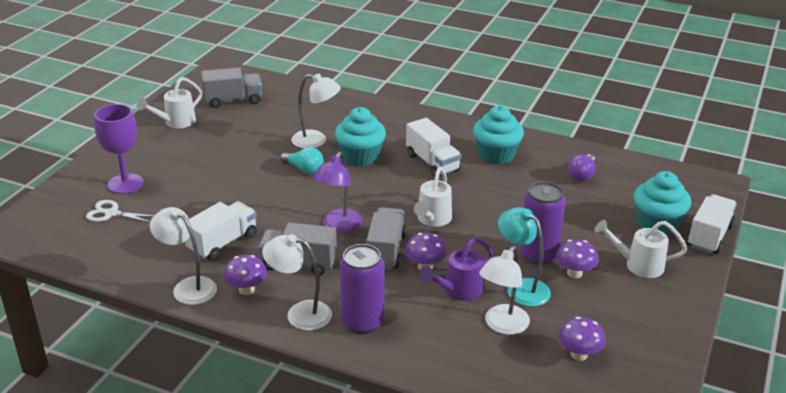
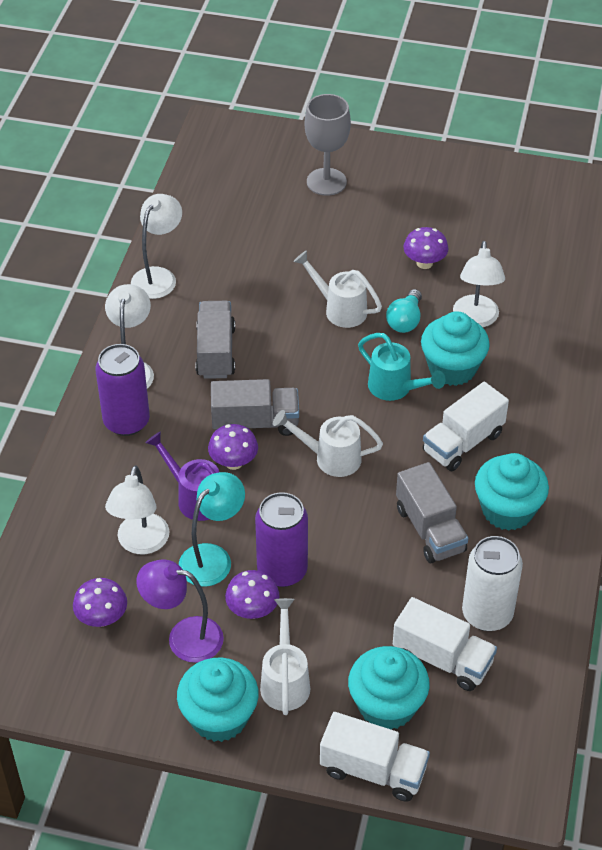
camera: 80 degrees right, 15 degrees up
(111, 213) = (269, 187): white scissors -> none
(125, 184) = (326, 182): purple goblet -> grey goblet
(176, 122) = (471, 186): white watering can -> white watering can (340, 309)
(223, 243) = (237, 284): white truck -> white truck (442, 659)
(233, 100) = (546, 222): grey truck -> grey truck (430, 529)
(246, 289) = (162, 321): purple mushroom -> purple mushroom (424, 263)
(338, 226) = (294, 373): purple lamp -> purple lamp (184, 637)
(371, 183) = (395, 388): none -> turquoise watering can
(502, 325) = (141, 543): white lamp -> white lamp turned 105 degrees counterclockwise
(582, 175) = (487, 614): purple light bulb -> white can
(672, 300) = (219, 717): none -> turquoise cupcake

